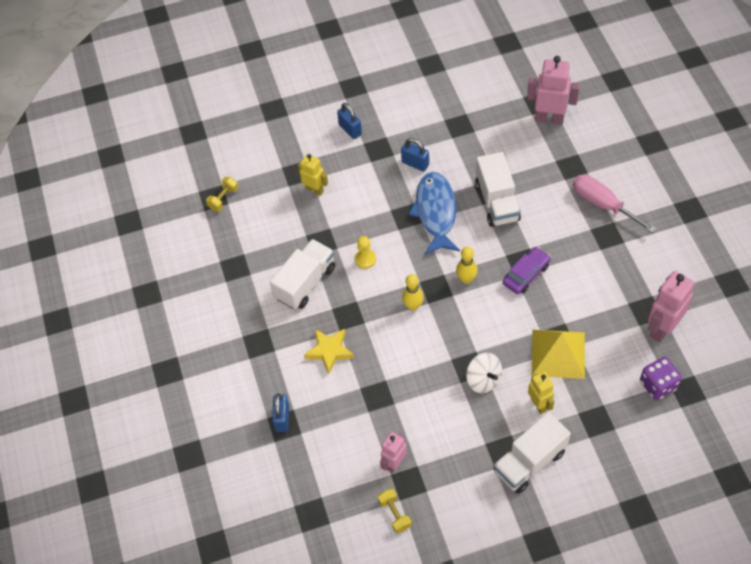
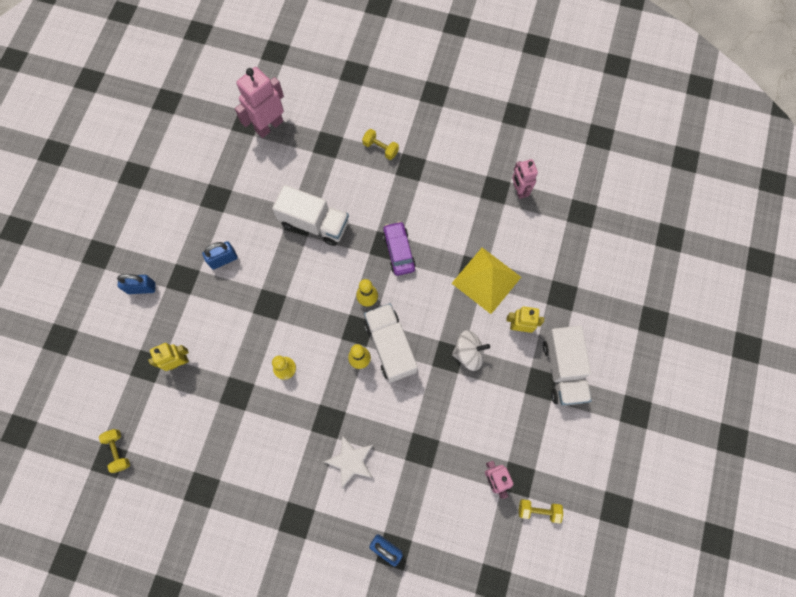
camera: 60 degrees left, 15 degrees up
(305, 283) = (267, 436): white truck -> white truck (390, 346)
(329, 351) = (351, 461): yellow star -> white star
(435, 212) = (285, 278): blue fish -> none
(602, 204) = (380, 148): pink screwdriver -> yellow dumbbell
(658, 385) = (563, 229): purple dice -> none
(662, 328) = (519, 190): pink robot -> pink robot, size x0.62

